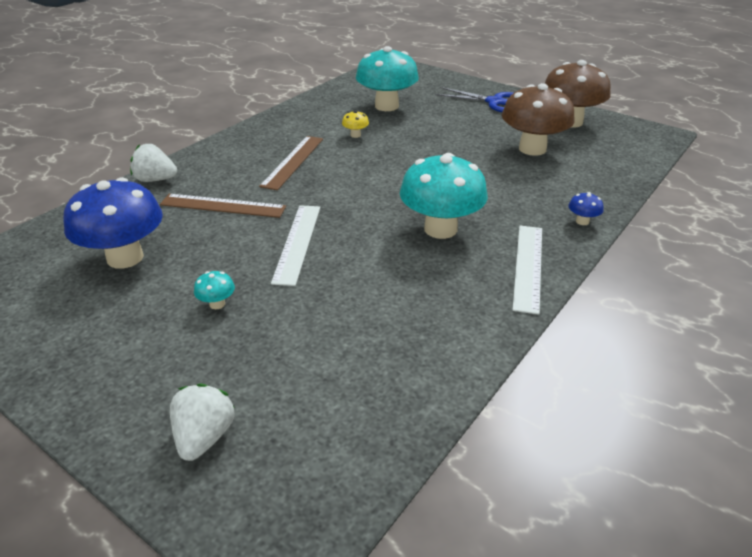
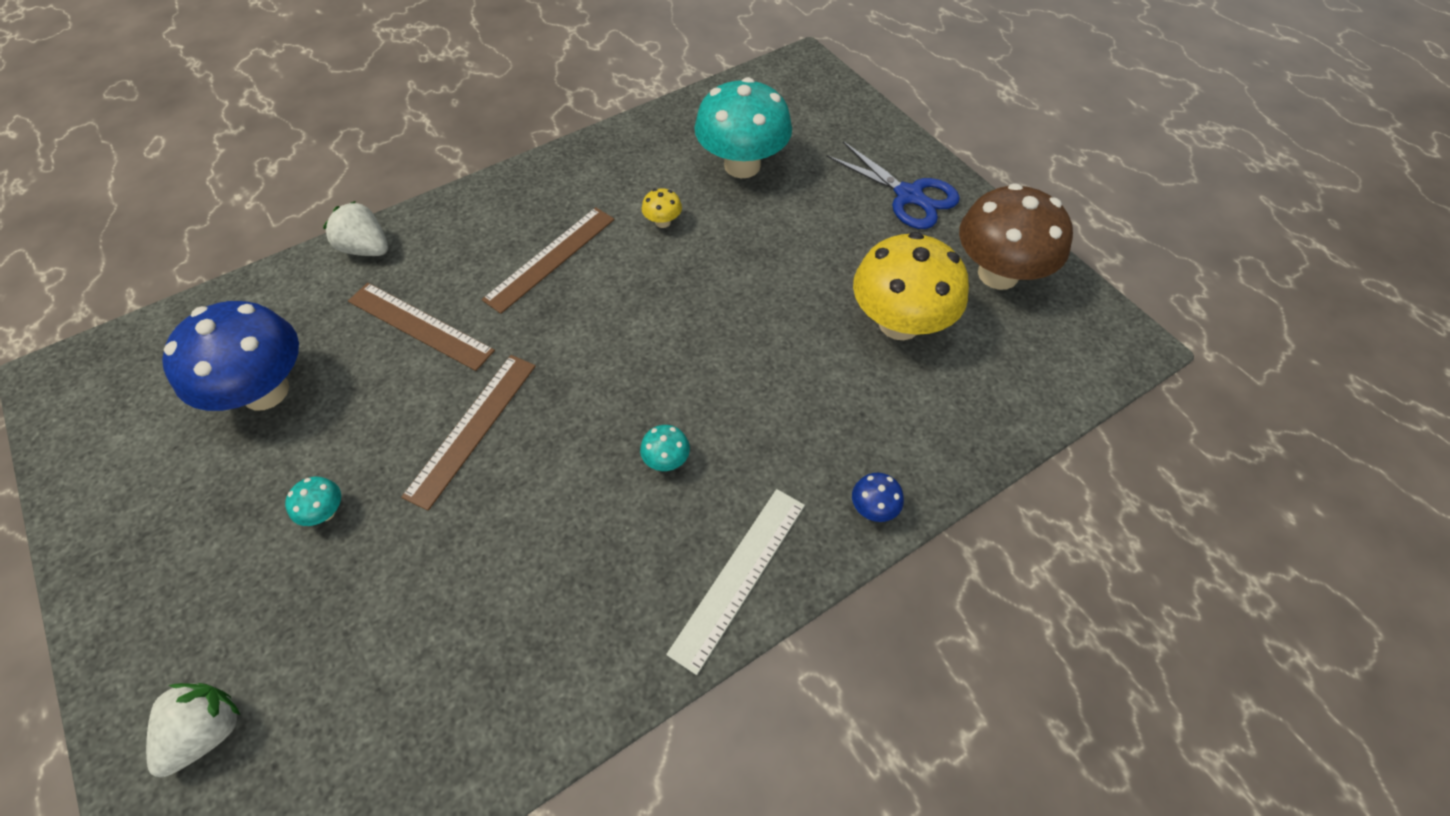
camera: 20 degrees right, 20 degrees up
(297, 243) = (472, 428): white ruler -> brown ruler
(440, 229) = (666, 460): turquoise mushroom -> turquoise mushroom, size x0.40
(532, 149) = (899, 323): brown mushroom -> yellow mushroom

